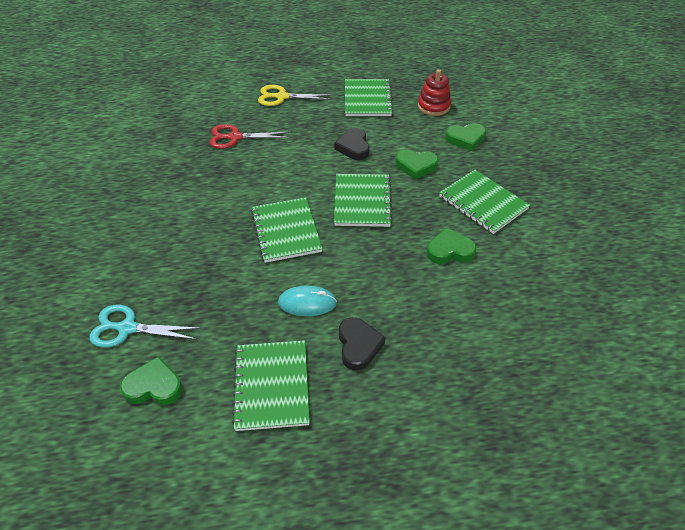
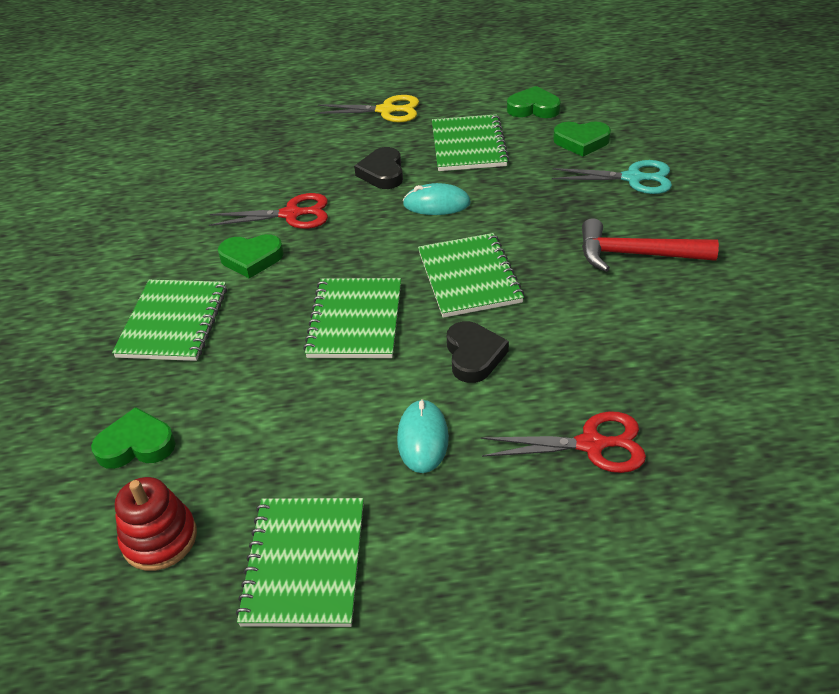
camera: 175 degrees left, 5 degrees down
(162, 247) = (636, 254): none -> red hammer
(281, 97) = (512, 572): yellow scissors -> yellow scissors (386, 110)
(318, 140) = (422, 438): none -> turquoise mouse
(353, 147) = (355, 423): black heart -> black heart (474, 355)
(416, 166) = (252, 384): green heart -> green heart (533, 108)
(432, 295) = (291, 214): none -> red scissors
(483, 202) = (173, 322): green notebook -> green notebook turned 45 degrees clockwise

